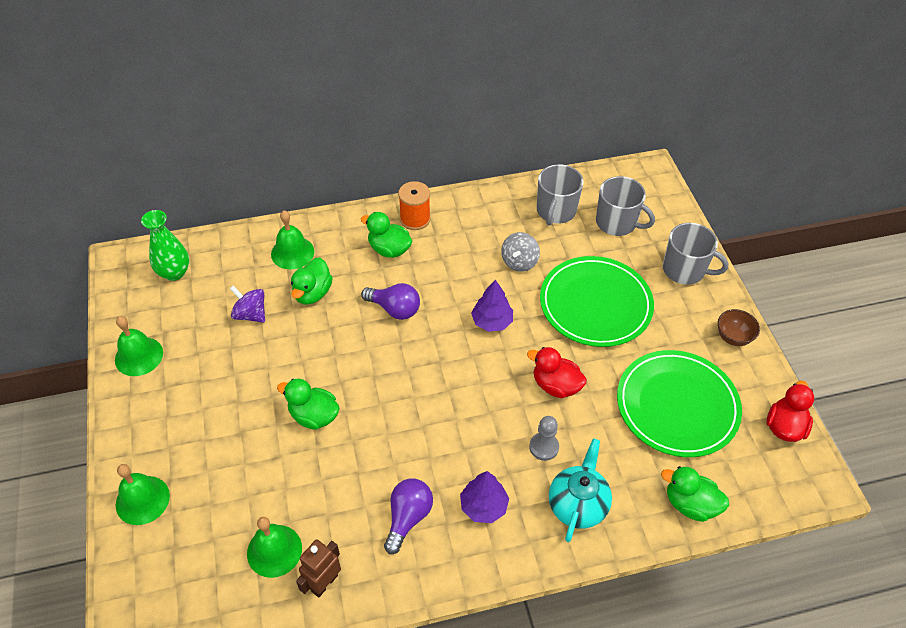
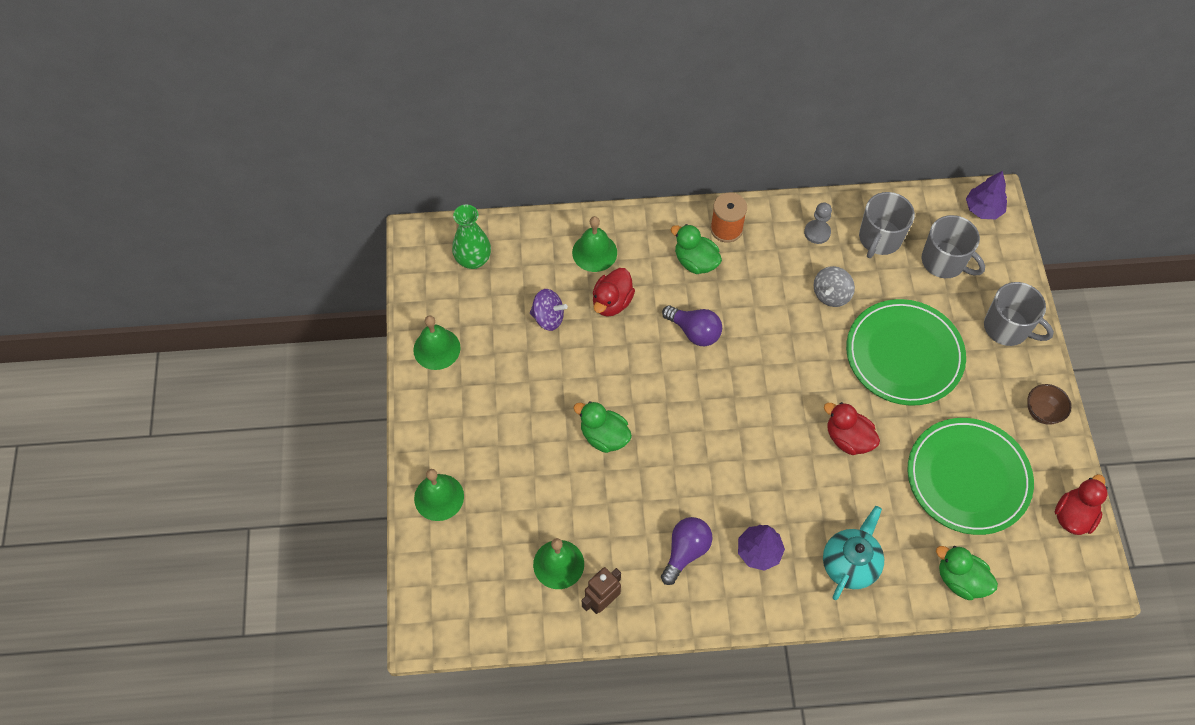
camera: 10 degrees right, 10 degrees up
(251, 314) = (548, 318): purple spinning top -> purple spinning top turned 150 degrees clockwise
(312, 293) = (612, 302): green duck -> red duck
(492, 322) = (793, 359): purple tree -> purple tree (983, 209)
(544, 447) = (826, 501): grey pawn -> grey pawn (817, 232)

